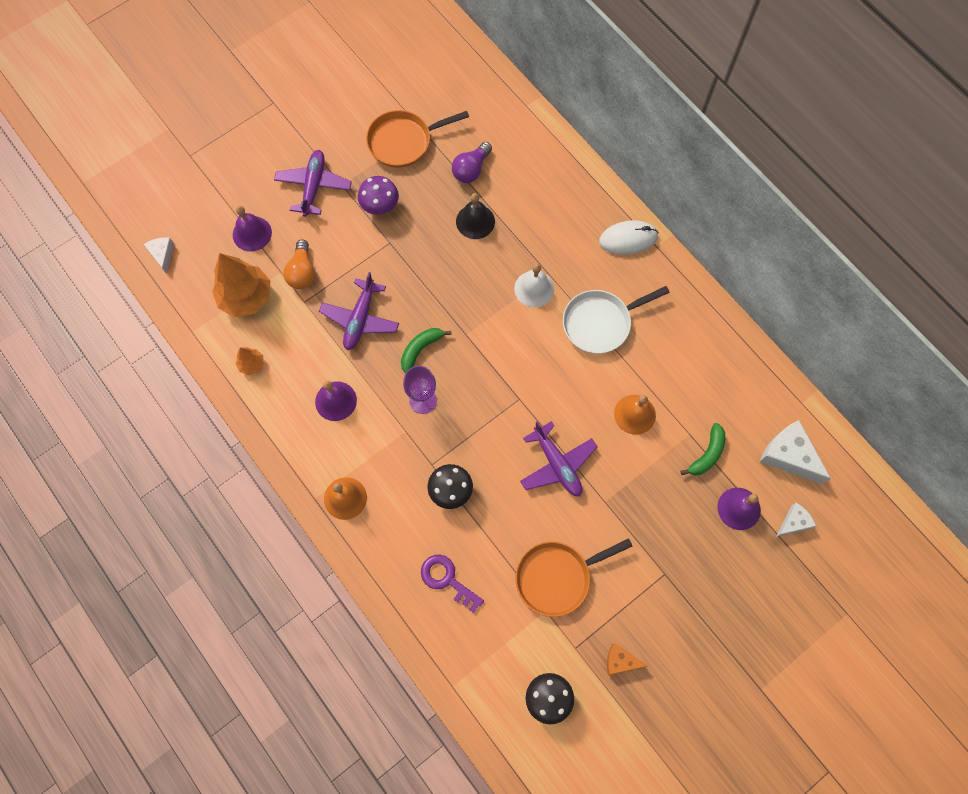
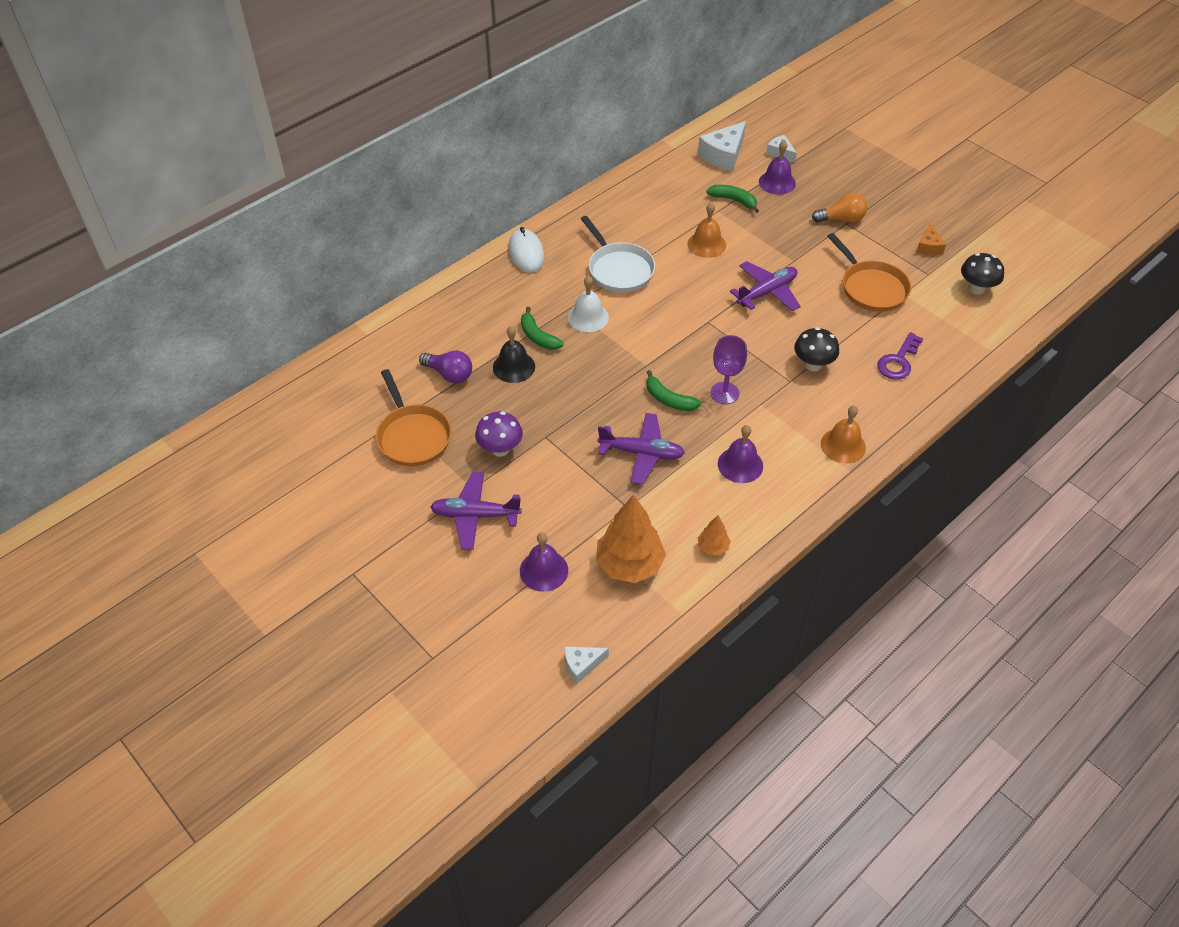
camera: 95 degrees left, 20 degrees down
(302, 272) = (590, 513): orange light bulb -> orange light bulb (841, 219)
(512, 243) = (538, 336): none -> green banana

